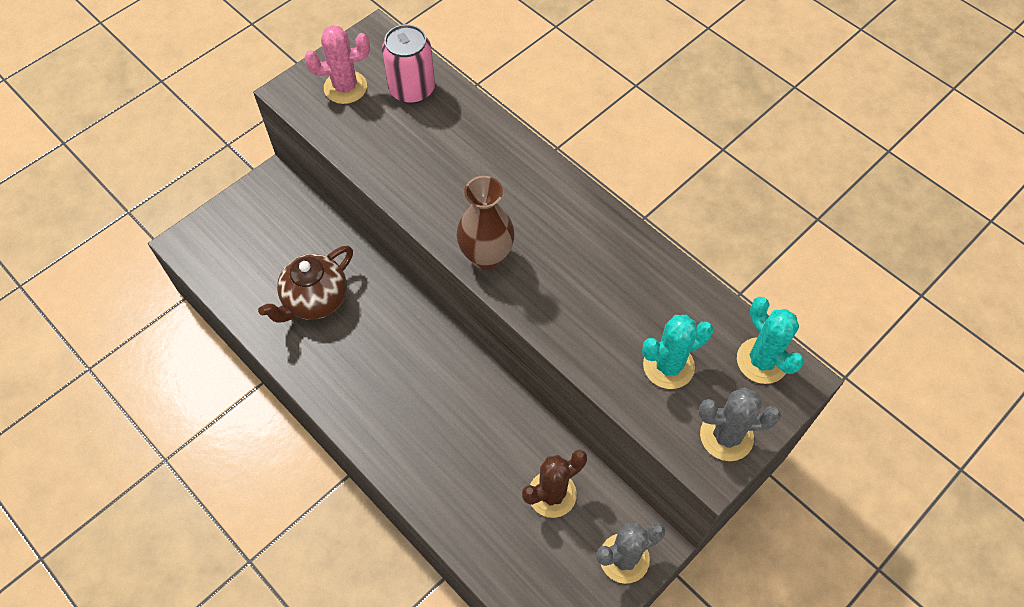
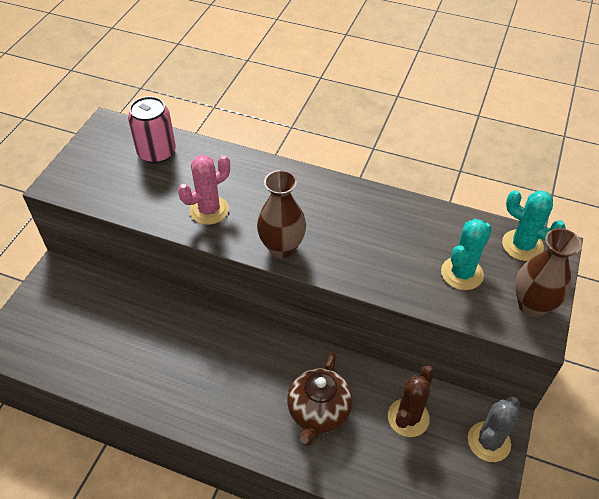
camera: 25 degrees left, 10 degrees down
(315, 300) = (137, 348): brown teapot -> brown teapot (318, 412)
(345, 87) = (101, 167): pink cactus -> pink cactus (209, 210)
(726, 436) = (532, 305): grey cactus -> brown vase

